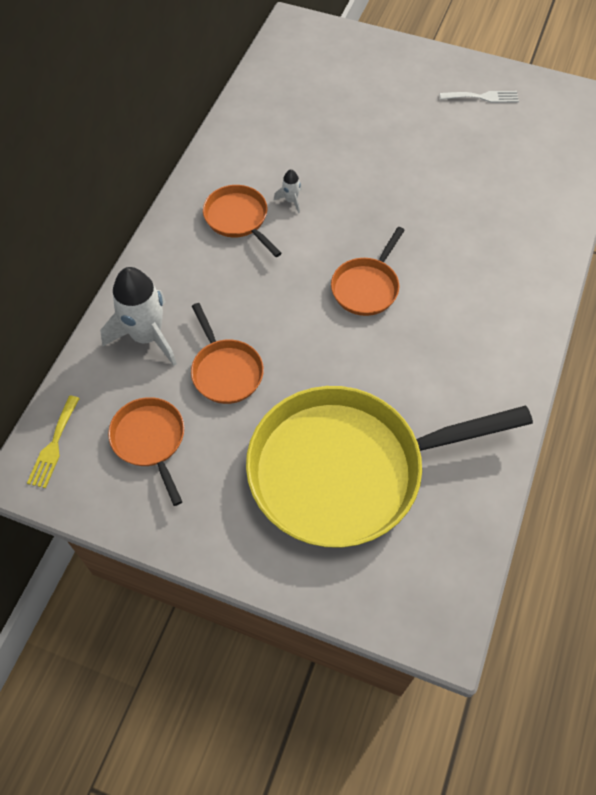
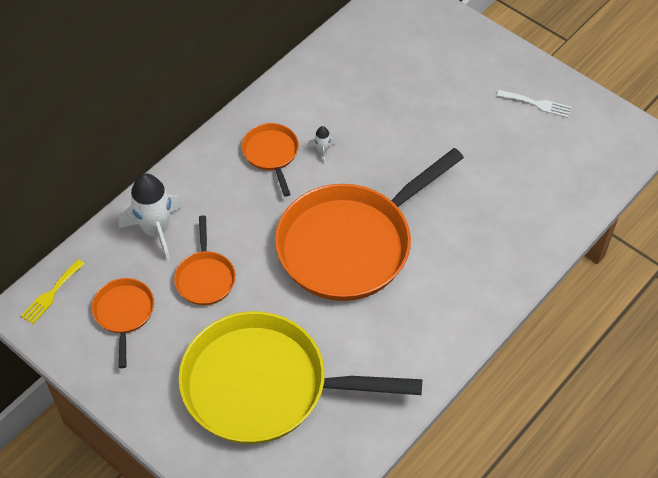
camera: 20 degrees right, 5 degrees down
(367, 287) = (351, 244): orange pan -> orange pan, size x2.23

